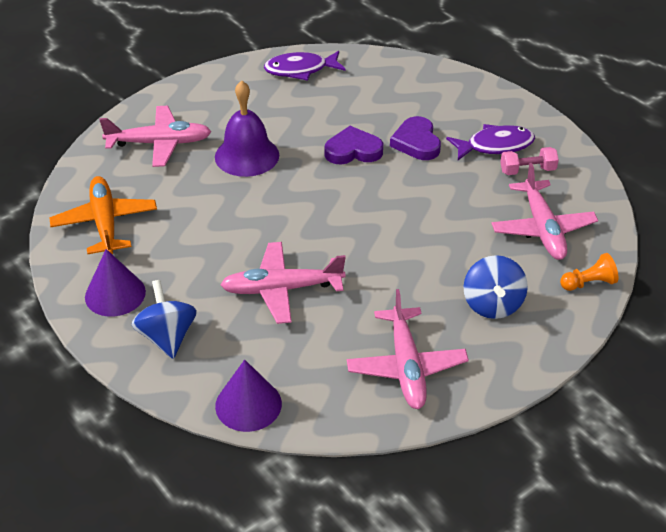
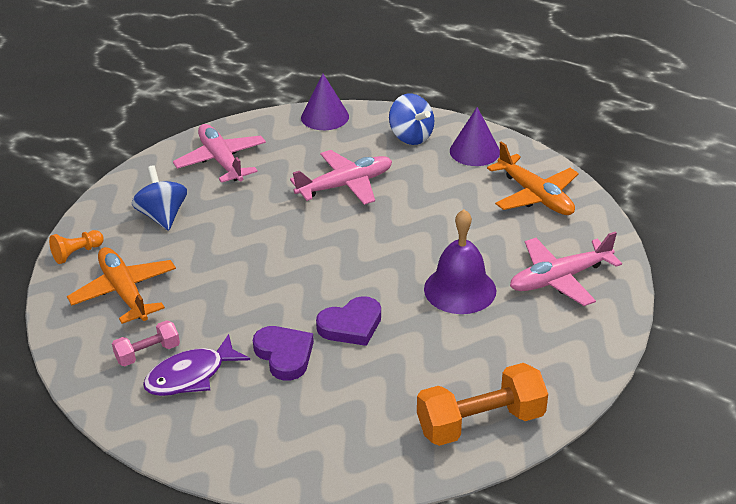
camera: 160 degrees right, 5 degrees down
(300, 70) = (480, 423): purple fish -> orange dumbbell
(542, 228) = (124, 292): pink plane -> orange plane

